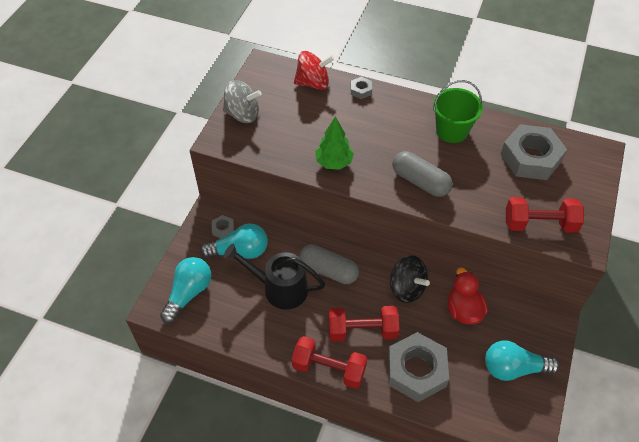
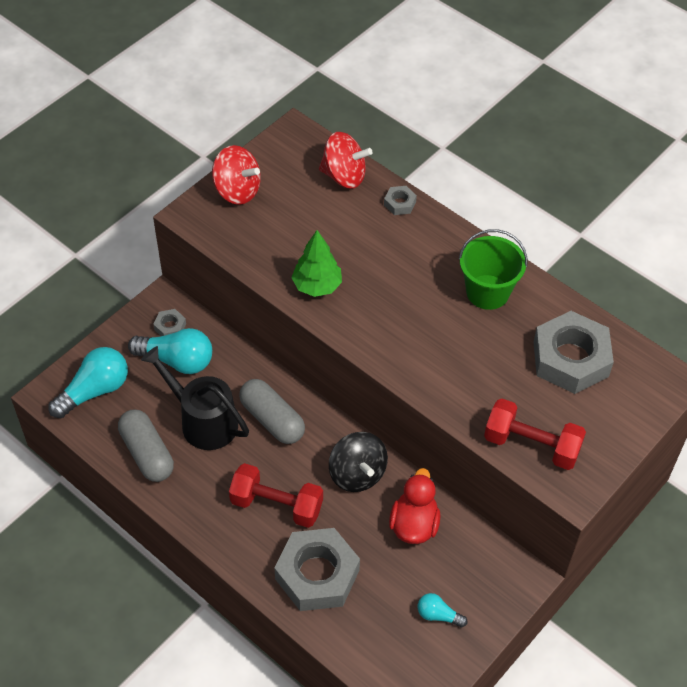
camera: 20 degrees right, 0 degrees up
(243, 114) = (237, 191): grey spinning top -> red spinning top
(329, 369) = (215, 535): red dumbbell -> none
(420, 181) = (411, 344): grey capsule -> grey capsule (147, 453)
(513, 368) = (438, 615): turquoise light bulb -> turquoise light bulb, size x0.52

